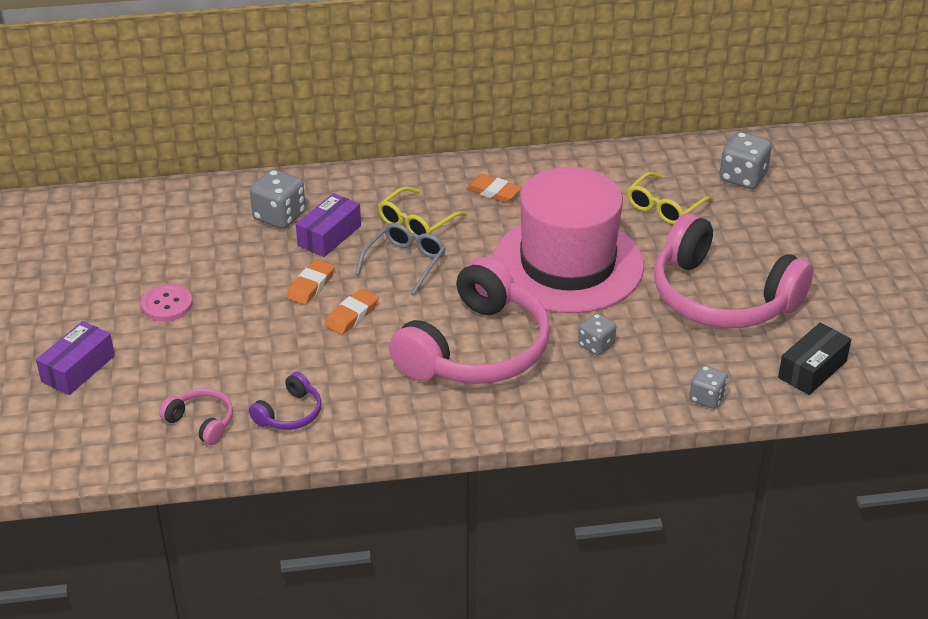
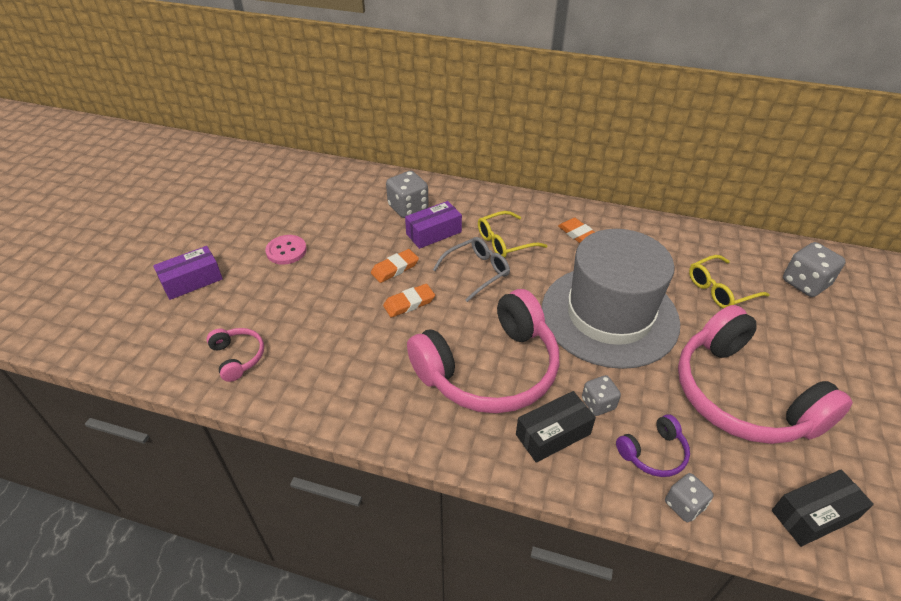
camera: 25 degrees right, 5 degrees up
(289, 413) = (306, 374): purple headphones -> purple headphones (653, 453)
(567, 264) = (609, 315): pink hat -> grey hat
(568, 383) = (553, 434): none -> black box

